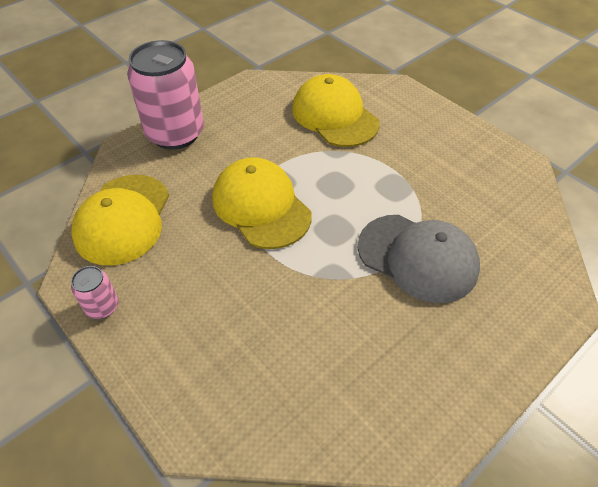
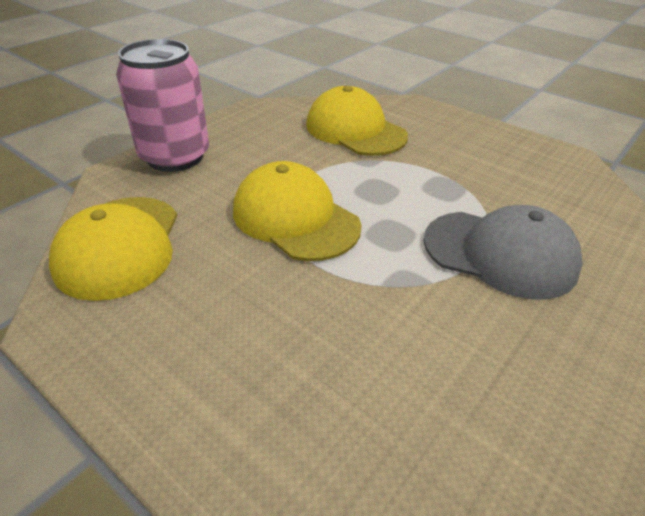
camera: 10 degrees left, 10 degrees down
(102, 307) = (100, 352): pink can -> none

